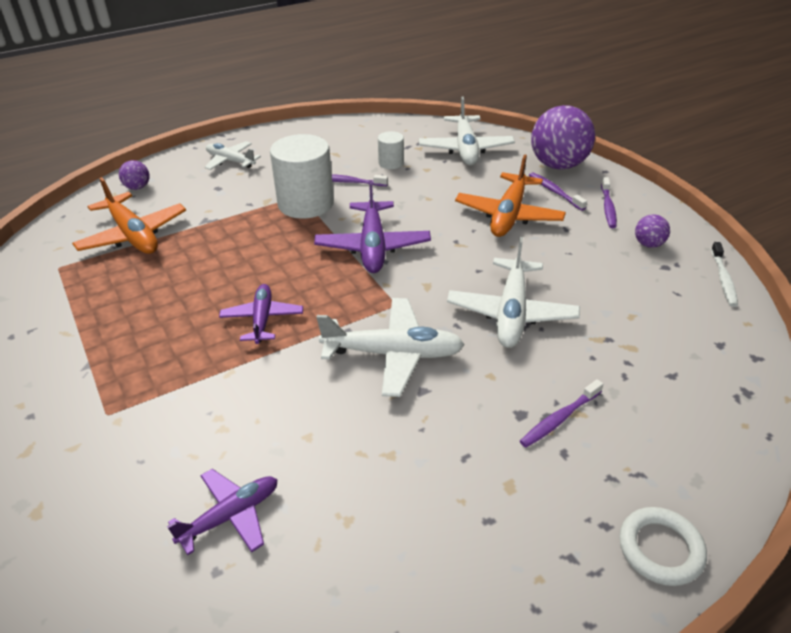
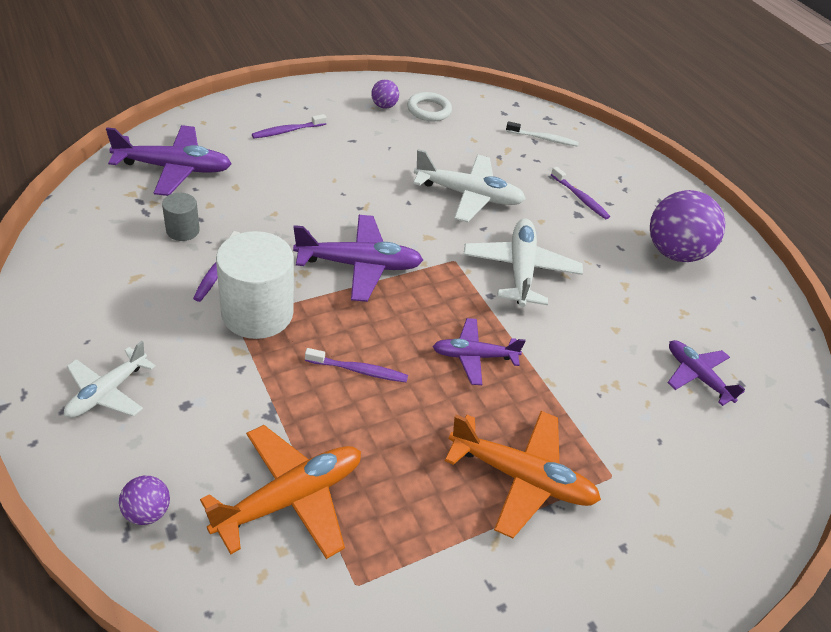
camera: 95 degrees left, 5 degrees up
(391, 163) = (183, 230): white cylinder -> grey cylinder
(465, 149) = (174, 168): white plane -> purple plane
(508, 215) = (322, 167): orange plane -> orange plane (521, 477)
(558, 165) = (237, 117): purple ball -> purple ball (673, 252)
(608, 207) = (323, 110): purple toothbrush -> purple toothbrush (359, 370)
(660, 549) = (670, 185): white ring -> white ring (429, 110)
(723, 279) = (433, 88): white toothbrush -> white toothbrush (543, 138)

